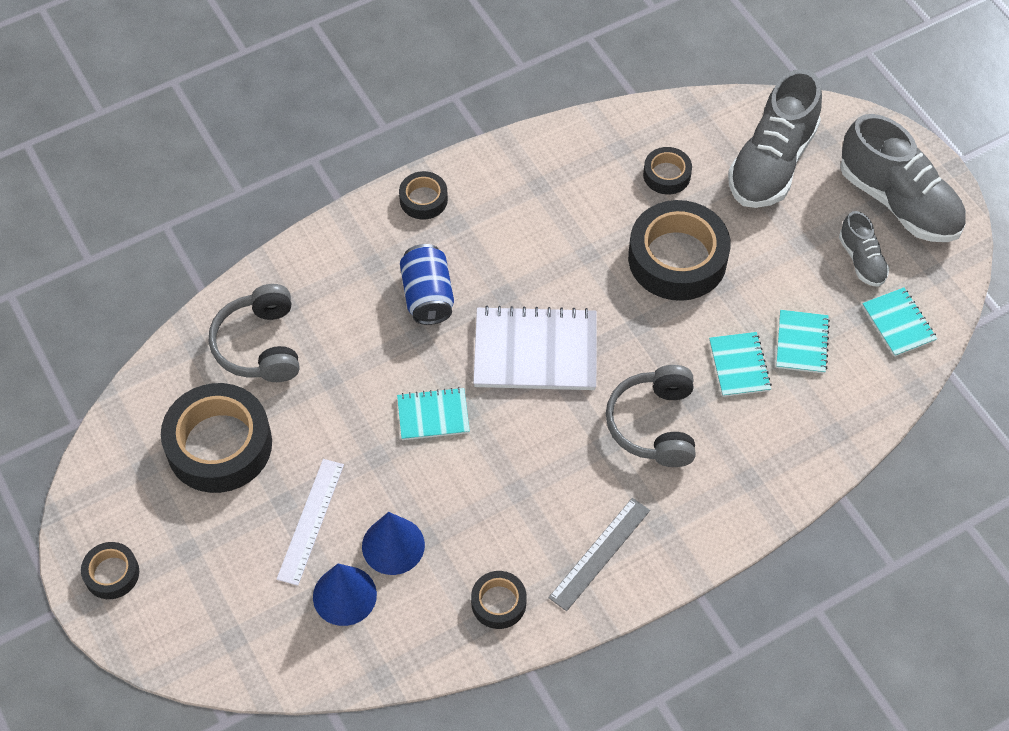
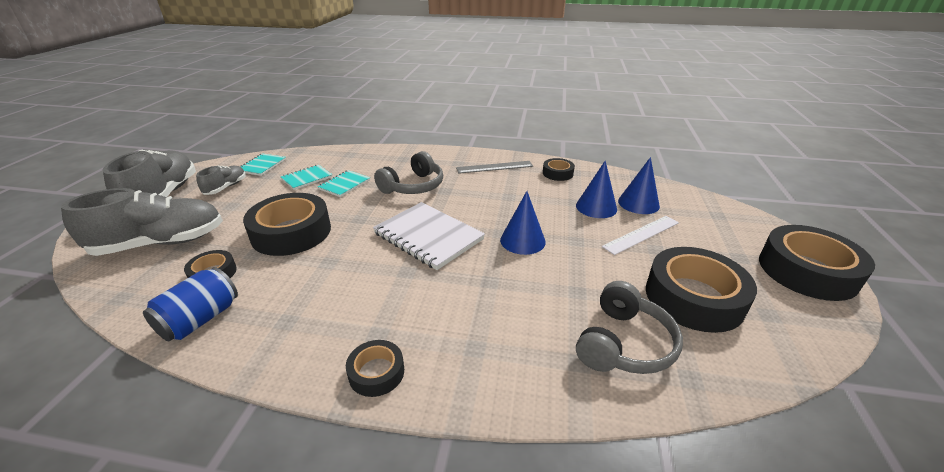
camera: 140 degrees left, 25 degrees down
(112, 573) = (807, 271): black tape -> black tape, size x2.02
(427, 296) = (457, 299): blue can -> blue can (200, 319)
(433, 415) = (522, 240): turquoise notebook -> blue cone

